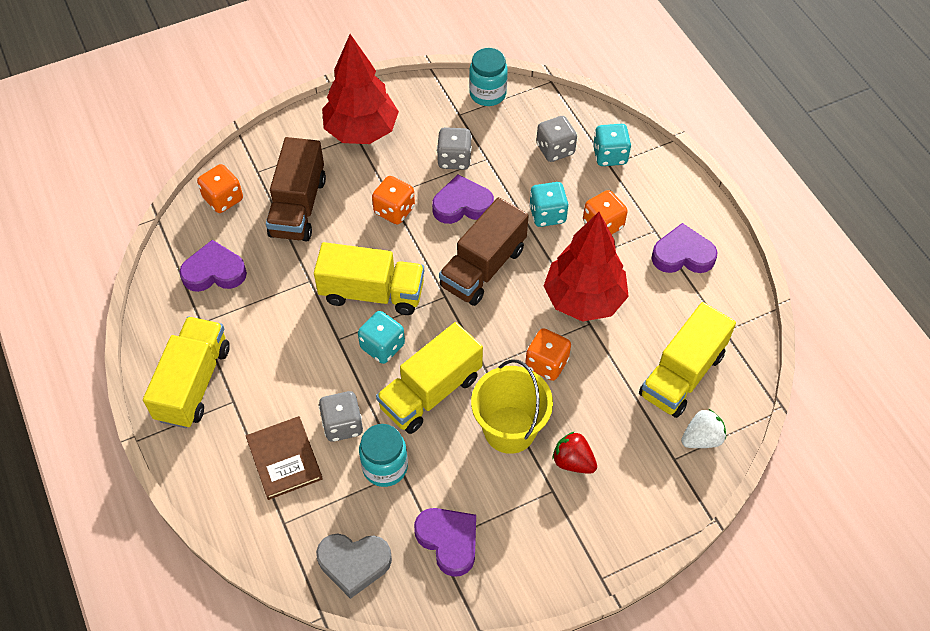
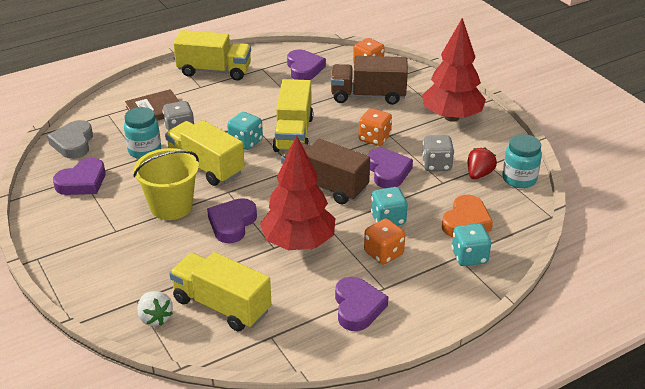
camera: 85 degrees right, 20 degrees down
(546, 363) = (232, 224): orange dice -> purple heart
(555, 149) = (466, 221): grey dice -> orange heart
(573, 461) = (140, 241): red strawberry -> red strawberry (479, 174)

